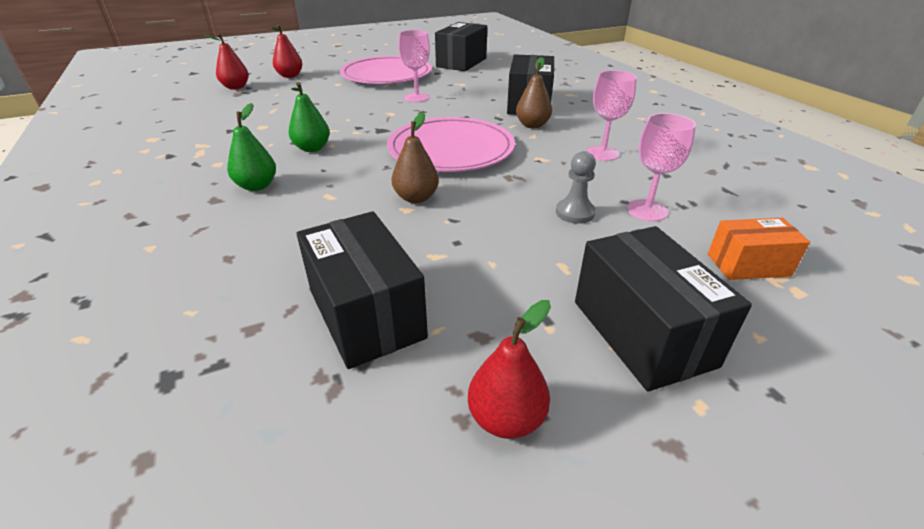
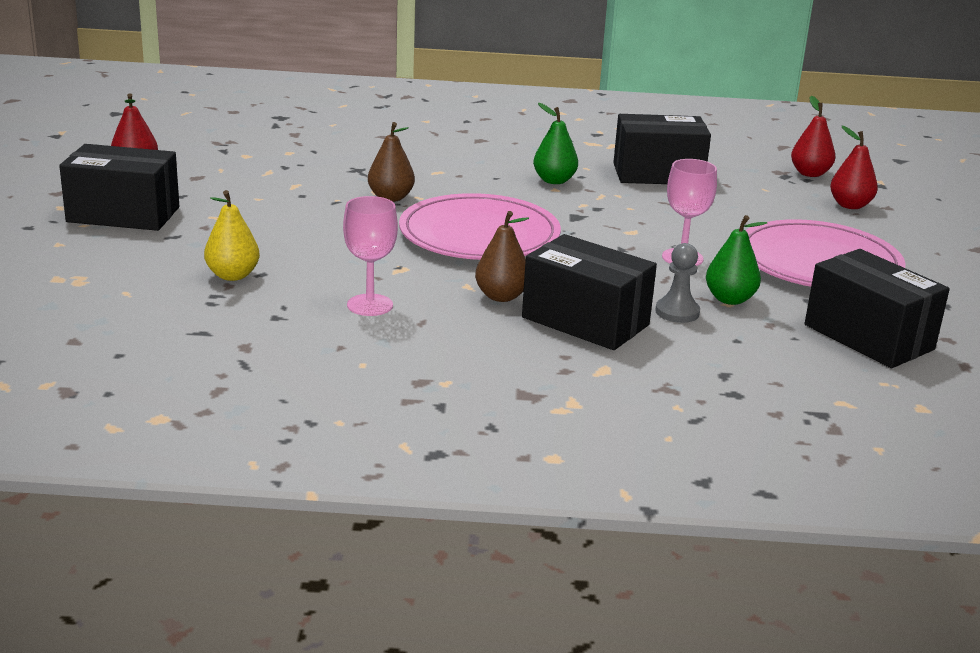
camera: 115 degrees right, 10 degrees down
(257, 186) = (489, 153): green pear -> green pear (730, 299)
(366, 314) = (263, 157): black box -> black box (658, 174)
(575, 213) = (276, 246): grey pawn -> grey pawn (677, 312)
(647, 210) = (232, 275): pink goblet -> yellow pear
(748, 265) = (108, 277): orange box -> none

